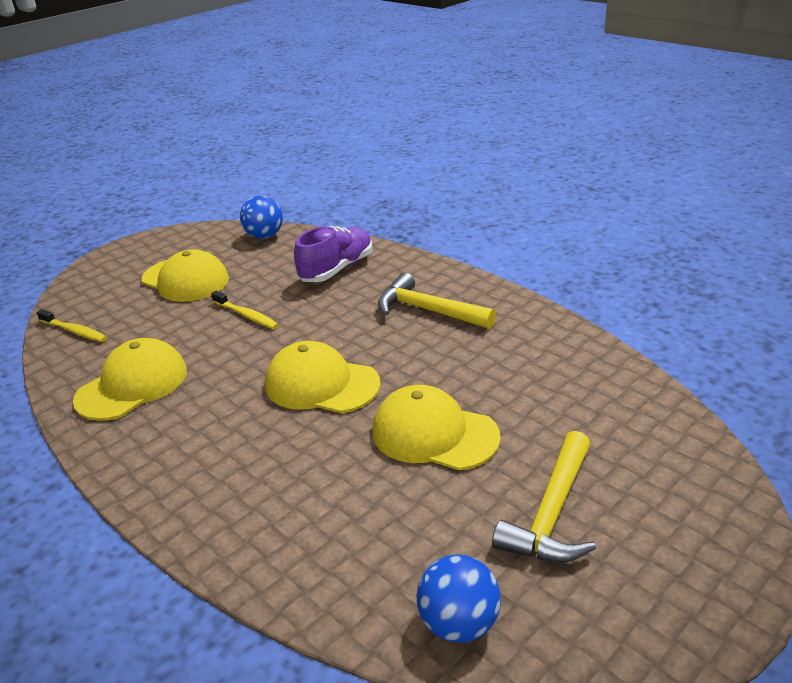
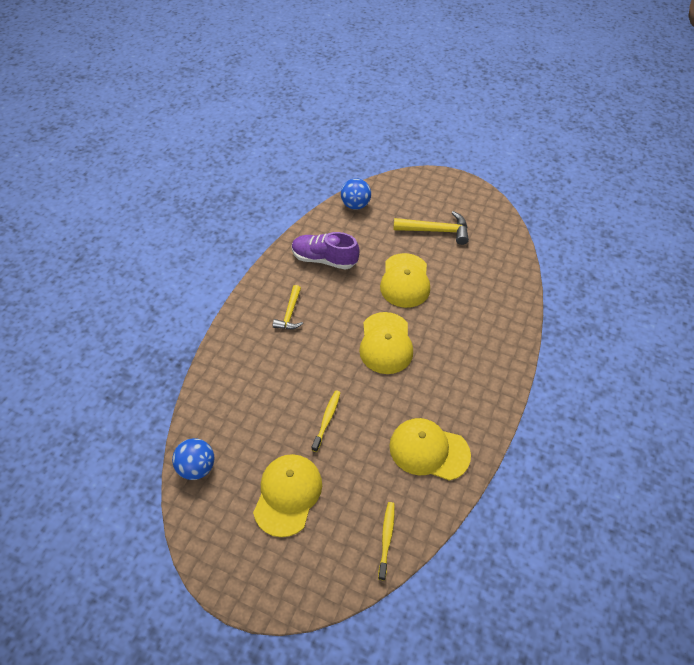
camera: 115 degrees left, 20 degrees up
(337, 269) = (246, 386): purple shoe -> purple shoe (324, 259)
(427, 310) = (290, 313): yellow hammer -> yellow hammer, size x0.65
(459, 623) = (504, 248): blue ball -> blue ball (355, 205)

